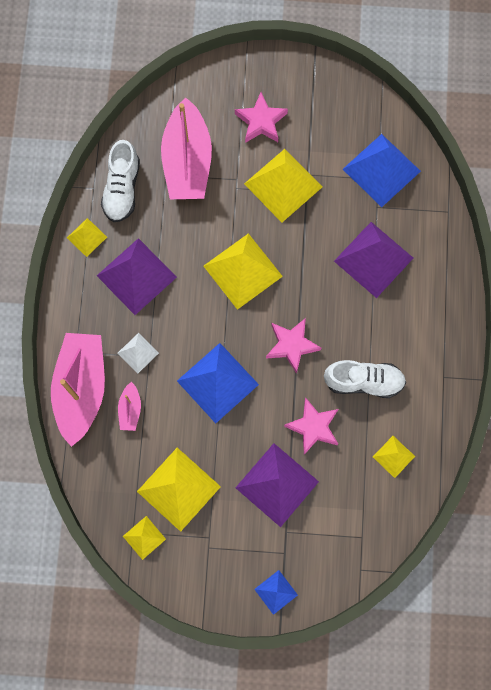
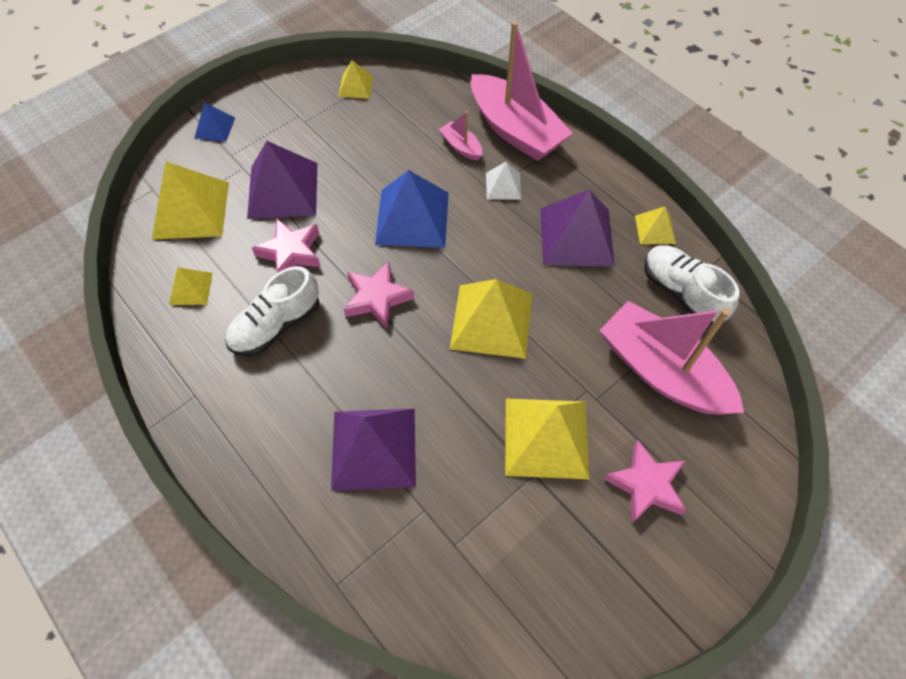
camera: 135 degrees right, 15 degrees down
(178, 489) = (363, 129): yellow pyramid -> yellow pyramid (191, 210)
(381, 170) = (461, 561): blue pyramid -> none

